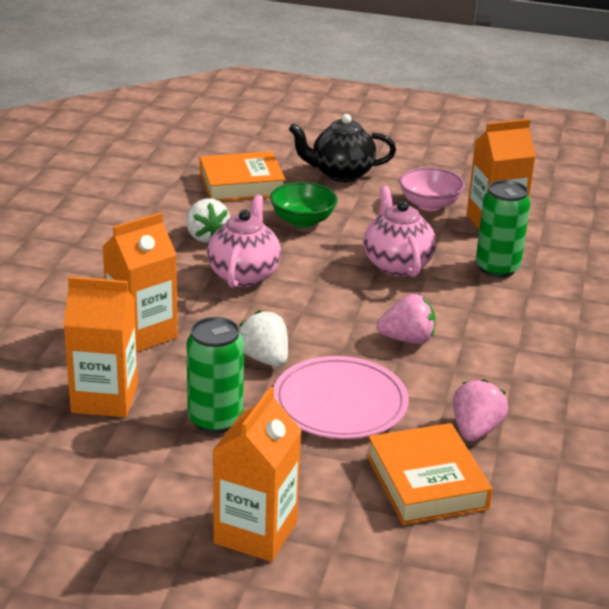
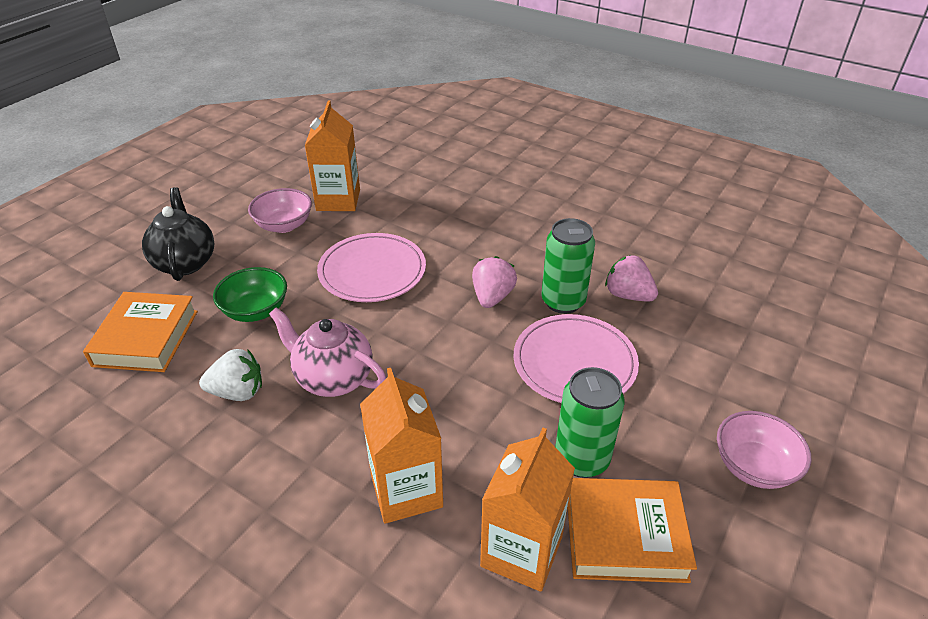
camera: 70 degrees left, 10 degrees up
(255, 533) = (753, 466): orange carton -> pink bowl
(264, 359) = (490, 398): white strawberry -> none
(341, 174) = (185, 262): black teapot -> black teapot turned 150 degrees clockwise
(396, 265) = (372, 271): pink teapot -> pink plate
(426, 482) = (691, 340): orange book -> orange book (625, 535)
(497, 268) = (408, 219): green can -> green can (563, 301)

